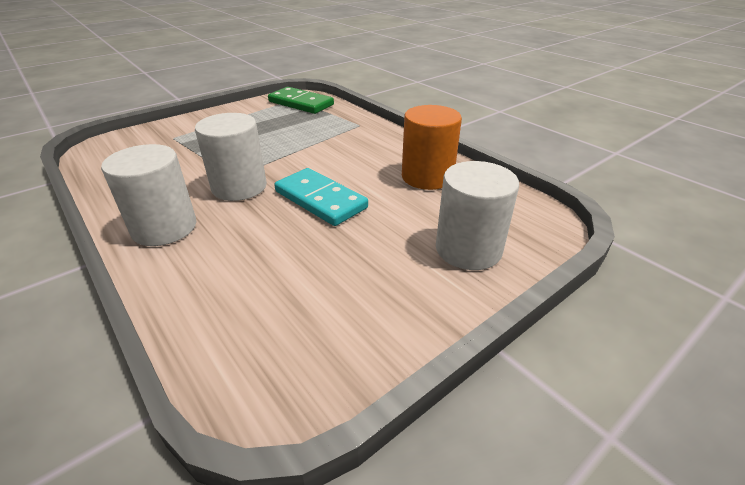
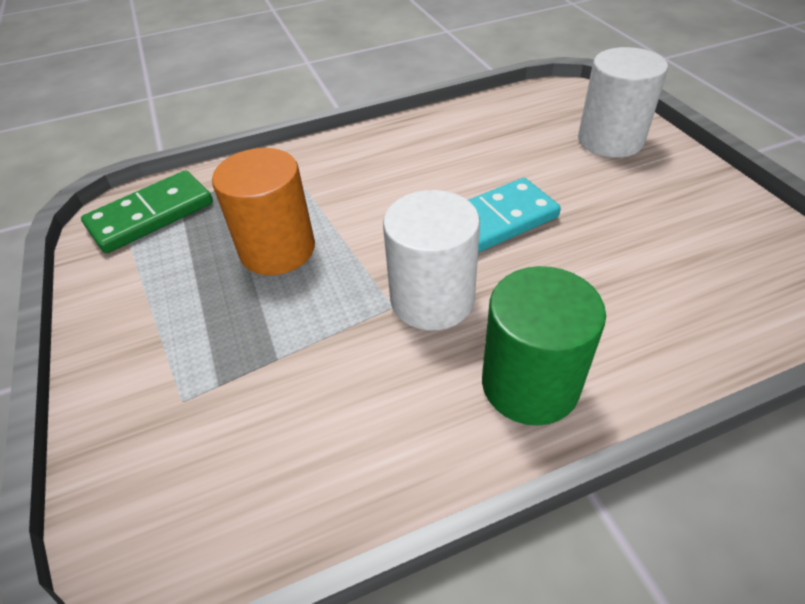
camera: 70 degrees left, 10 degrees up
(164, 228) = (530, 384): white cylinder -> green cylinder
(427, 177) = (465, 137): orange cylinder -> orange cylinder (277, 249)

